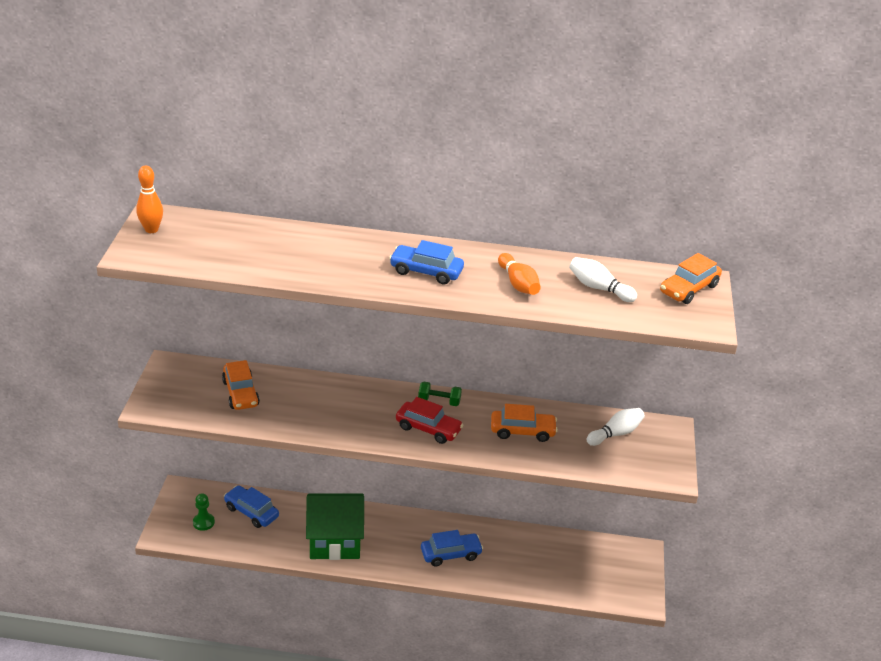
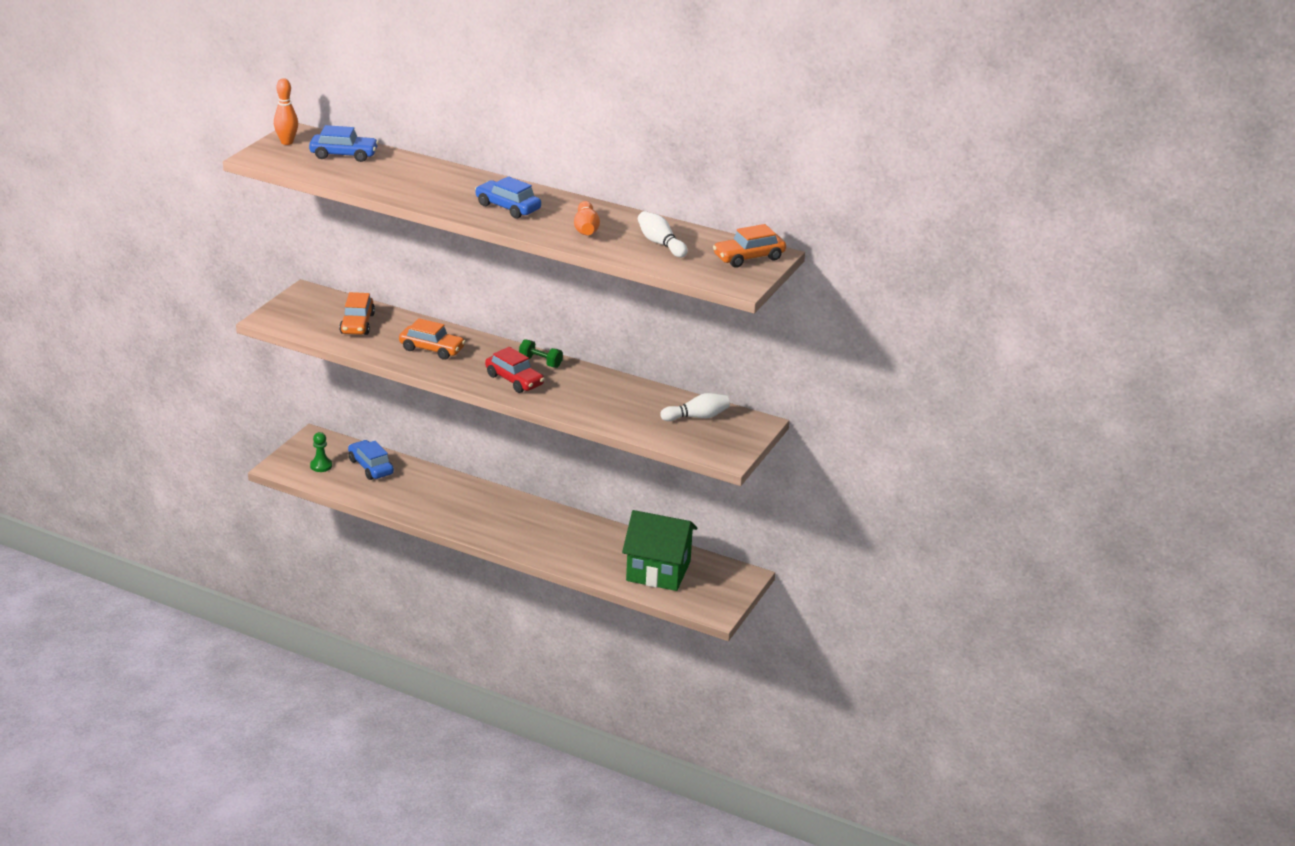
camera: 20 degrees right, 5 degrees down
(335, 541) = (437, 504): green house -> green house (658, 571)
(451, 554) = (544, 537): blue car -> blue car (344, 155)
(522, 431) = (605, 398): orange car -> orange car (432, 349)

